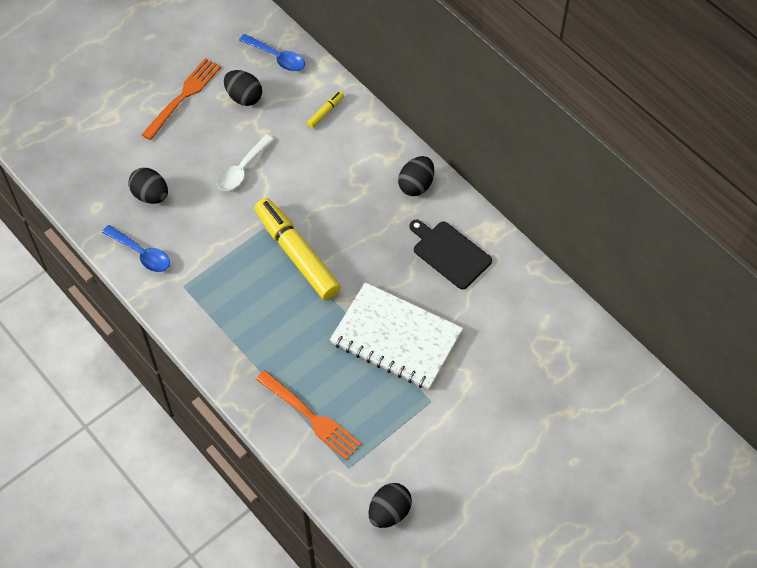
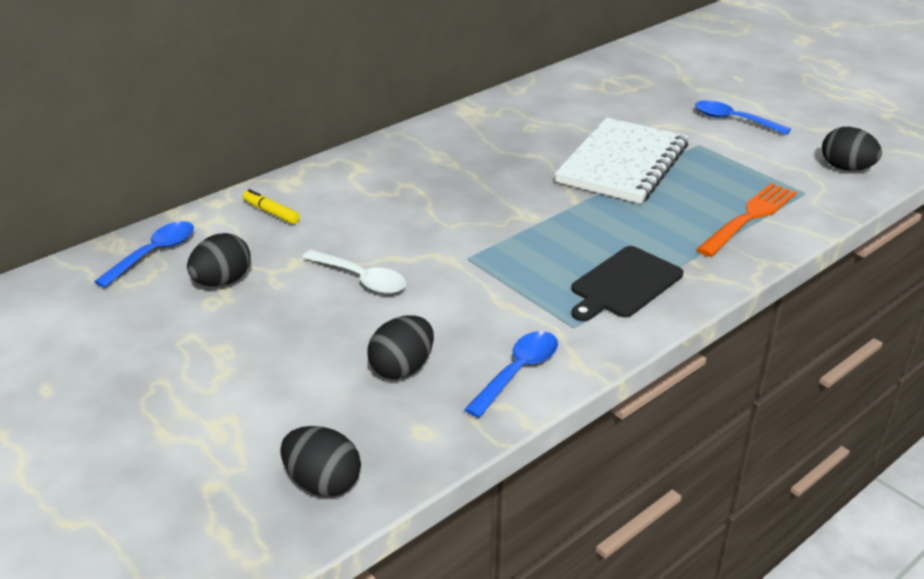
camera: 90 degrees left, 25 degrees down
(183, 96) = (202, 342): orange fork -> none
(296, 254) = (509, 231): yellow marker -> none
(416, 185) = (402, 151): black egg -> black egg (323, 483)
(450, 253) = (501, 132): black cutting board -> black cutting board (624, 284)
(479, 438) = (733, 120): none -> blue spoon

